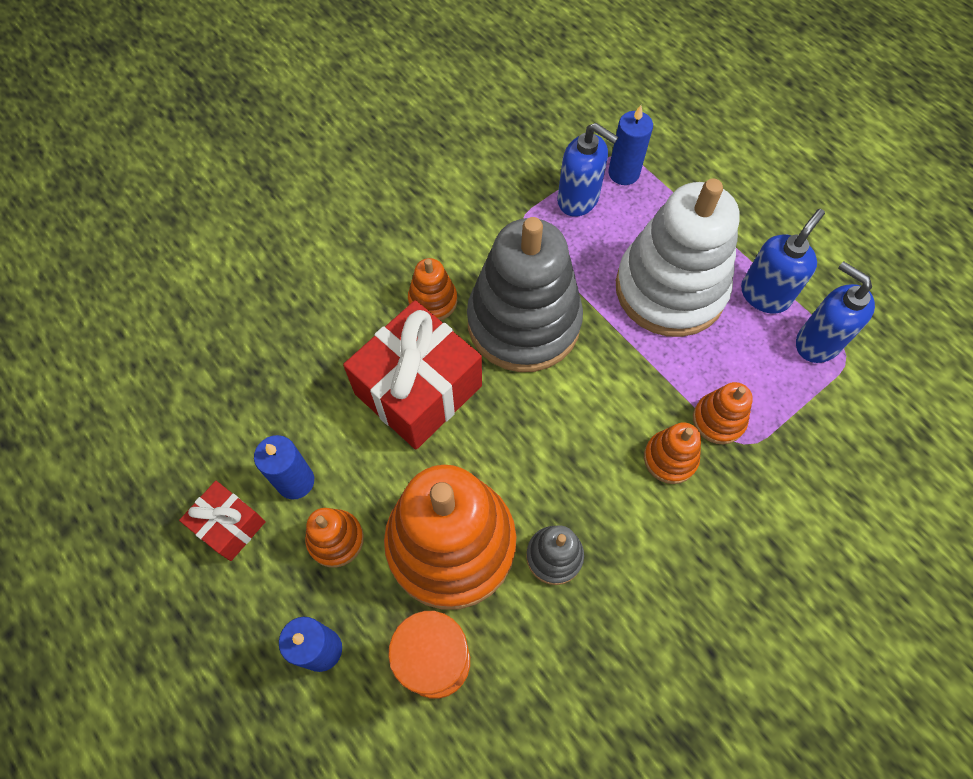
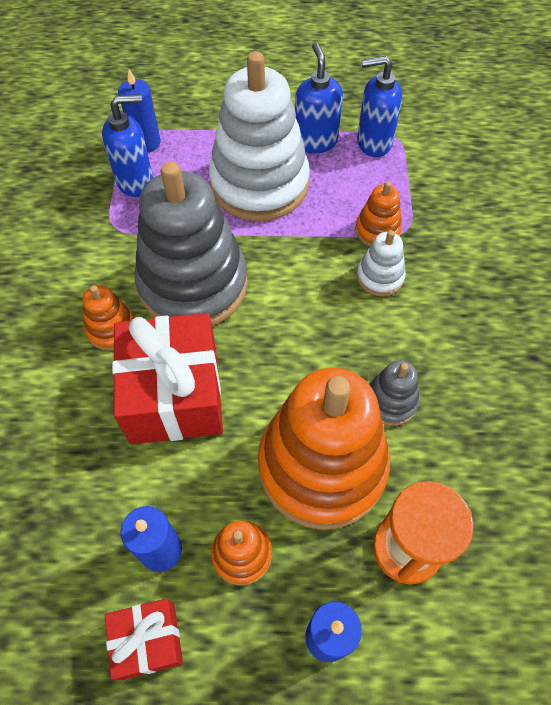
camera: 50 degrees left, 5 degrees down
(670, 458) = (380, 277): orange stacking toy -> white stacking toy

